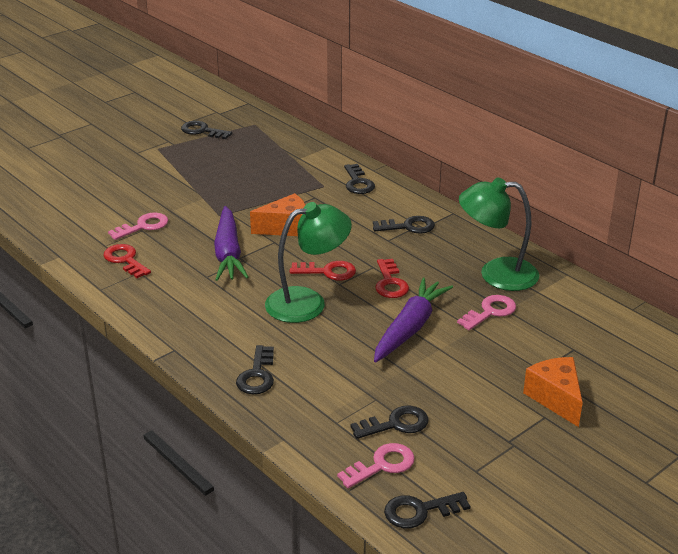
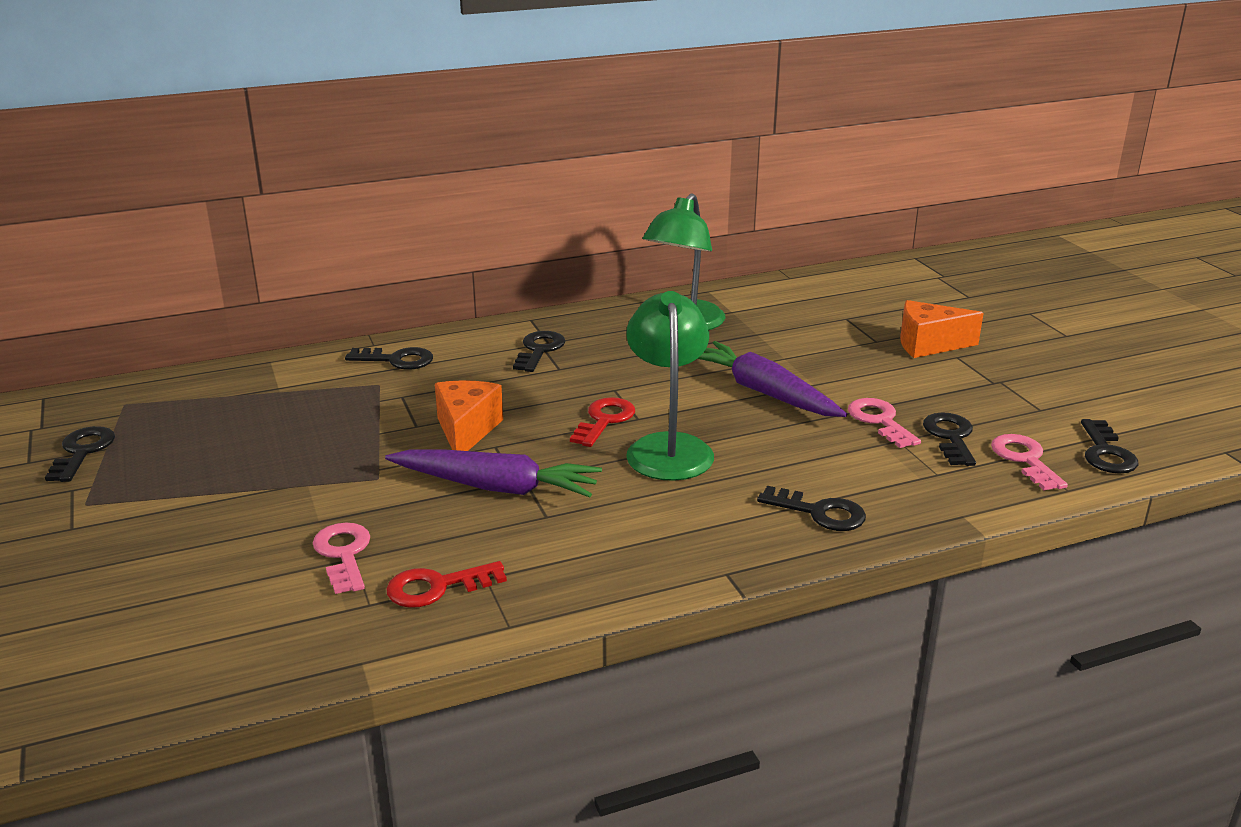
camera: 70 degrees left, 5 degrees down
(202, 131) = (82, 452): black key -> black key turned 135 degrees clockwise
(390, 283) = (660, 385): red key -> none
(490, 312) = (756, 342): pink key -> pink key (880, 421)

